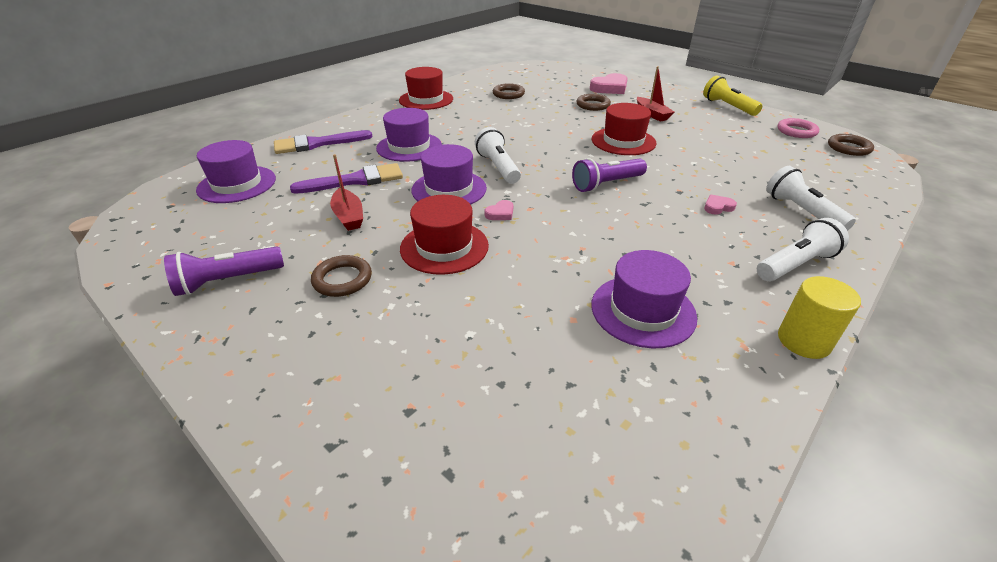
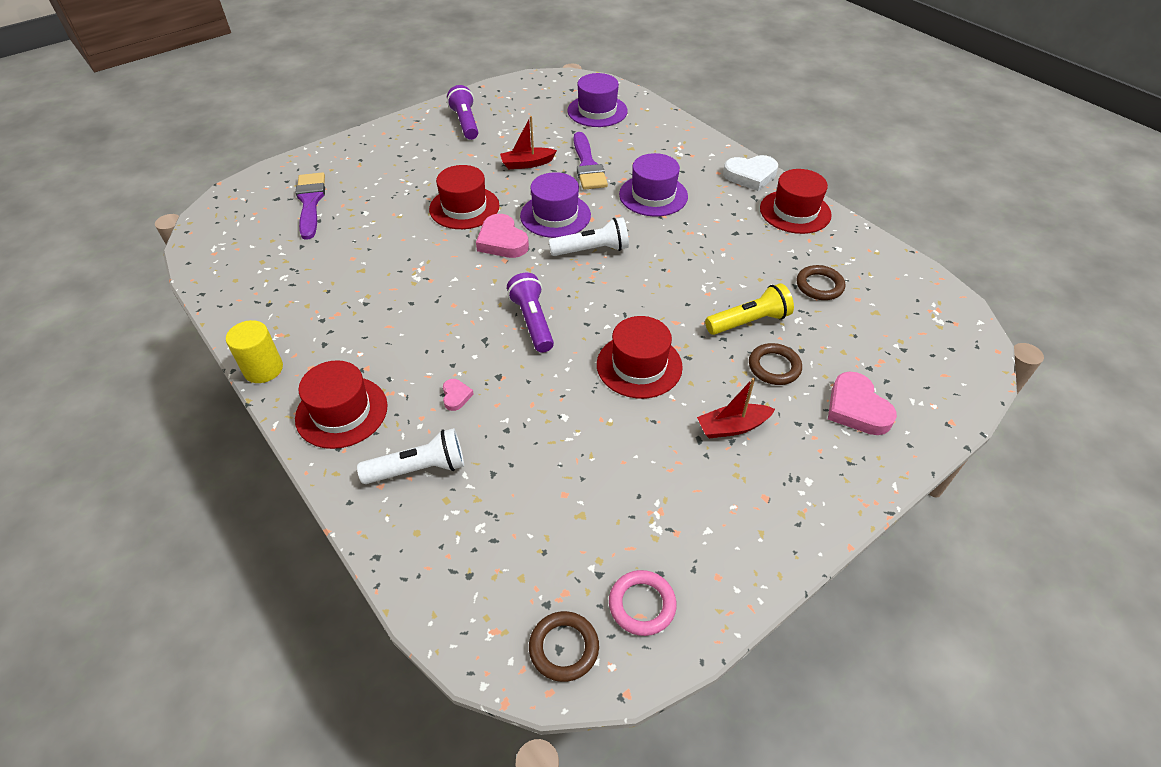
camera: 100 degrees right, 10 degrees up
(317, 144) = (670, 142): purple brush -> purple brush (310, 202)
(342, 279) = (446, 164): brown ring -> none
(377, 113) = (750, 175): none -> white heart
(500, 213) = (502, 241): pink heart -> pink heart, size x1.99
(643, 310) = (341, 293): purple hat -> none
(728, 107) = (764, 551): yellow flashlight -> yellow flashlight (749, 321)
(795, 264) = (341, 412): white flashlight -> red hat

